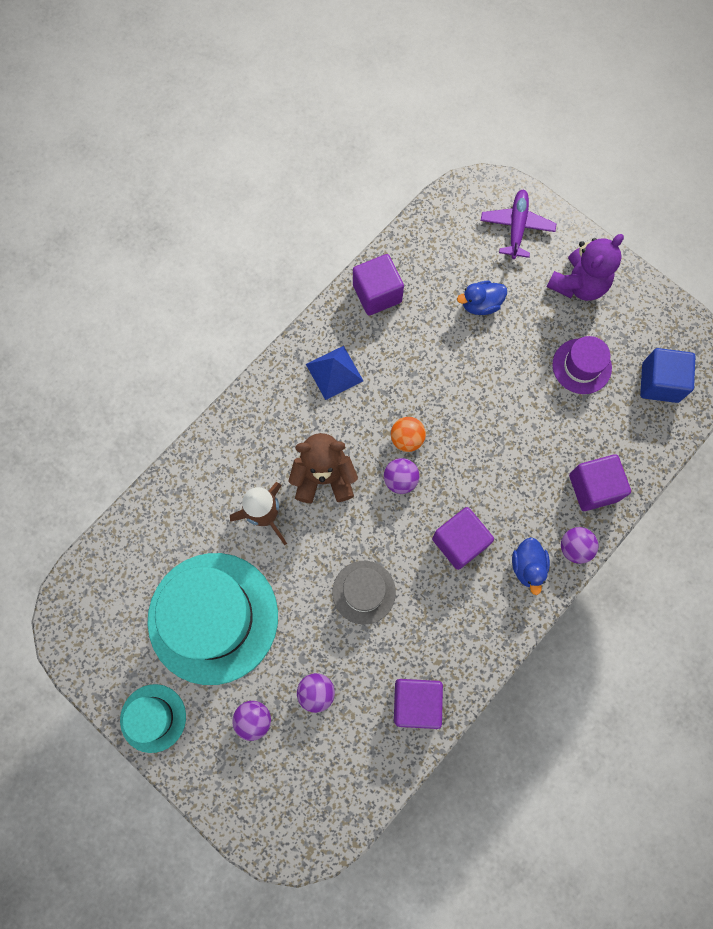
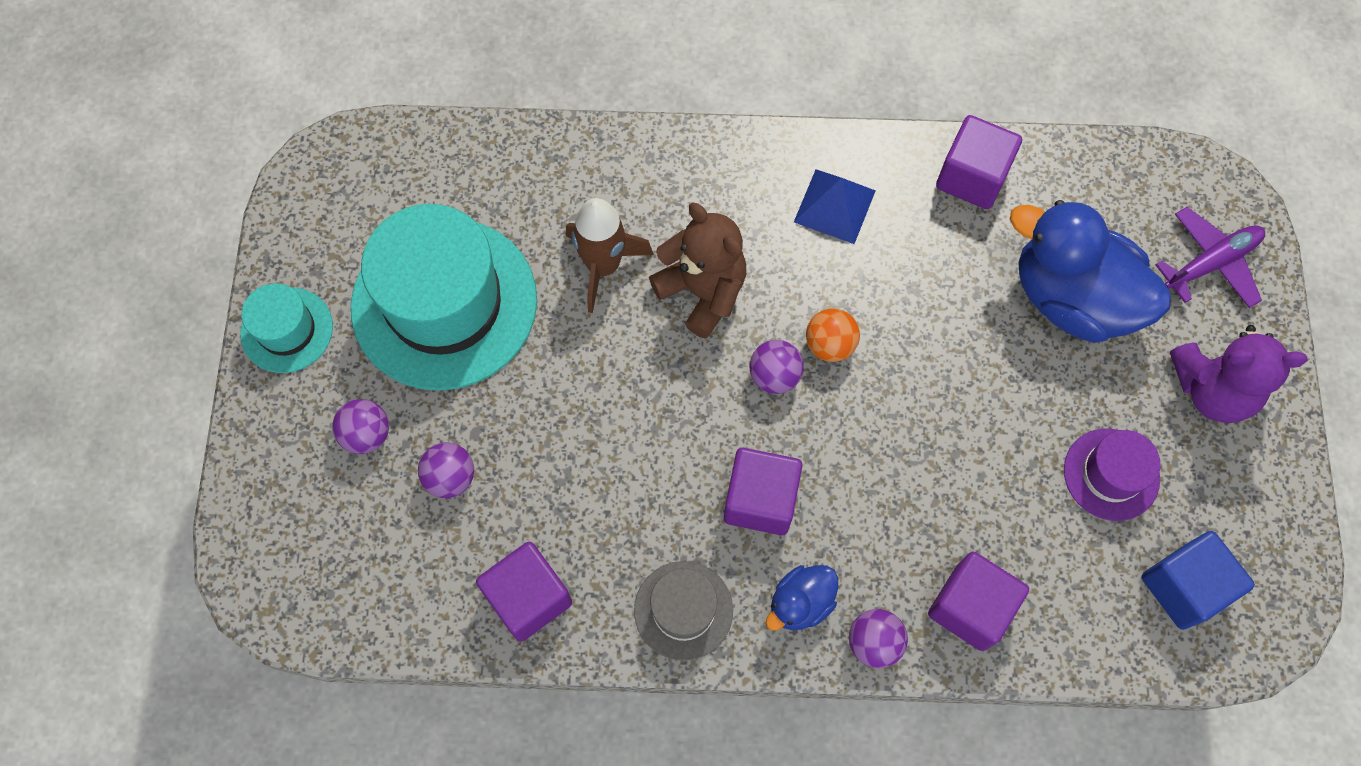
camera: 50 degrees right, 5 degrees down
(364, 592) = (608, 439): grey hat -> grey hat (683, 610)
(480, 304) = (1072, 298): blue duck -> blue duck, size x2.09

